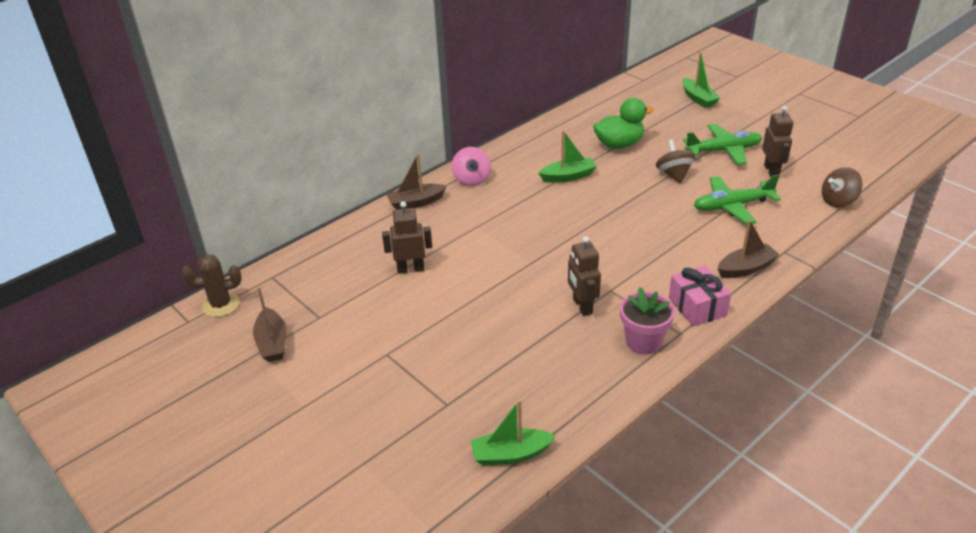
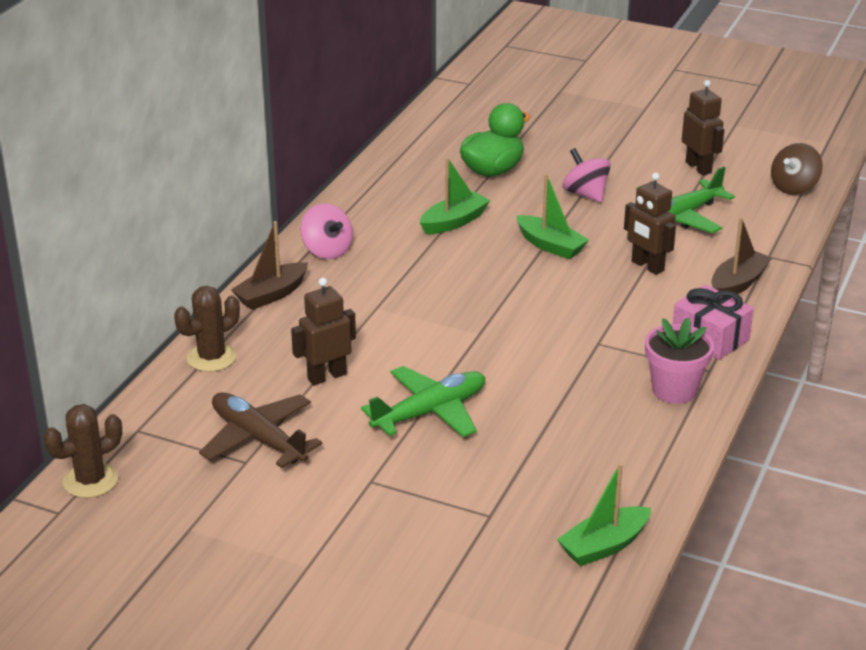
camera: 25 degrees left, 5 degrees down
(272, 343) = (205, 507): brown boat -> none
(337, 303) = (258, 439): none -> brown plane
(349, 238) = (211, 358): none -> brown cactus
(582, 306) = (576, 368): brown robot -> brown robot (647, 266)
(674, 175) = (585, 194): brown spinning top -> pink spinning top
(698, 99) = (555, 96): green boat -> green boat (550, 245)
(724, 150) = (627, 154): green plane -> green plane (430, 412)

